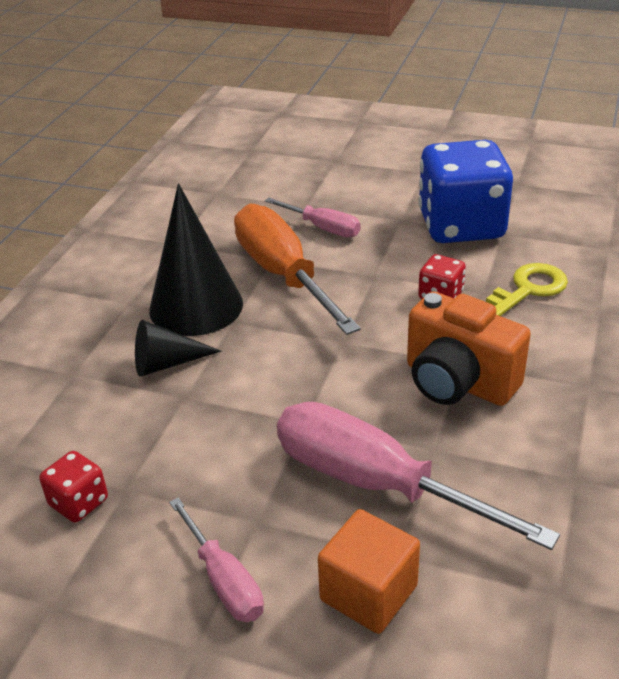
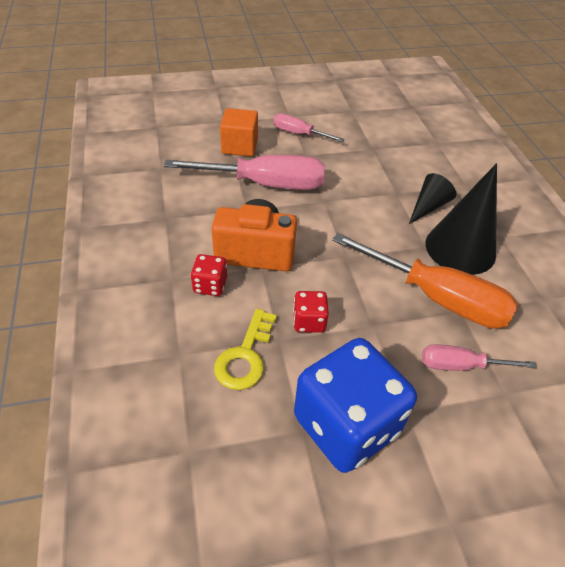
camera: 145 degrees right, 10 degrees up
(79, 502) = (385, 138): red dice -> red dice (210, 285)

